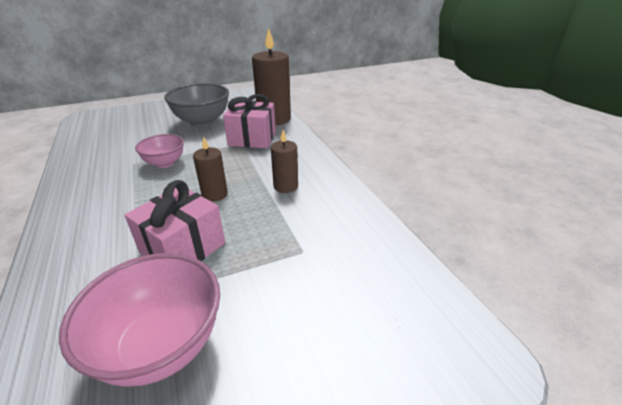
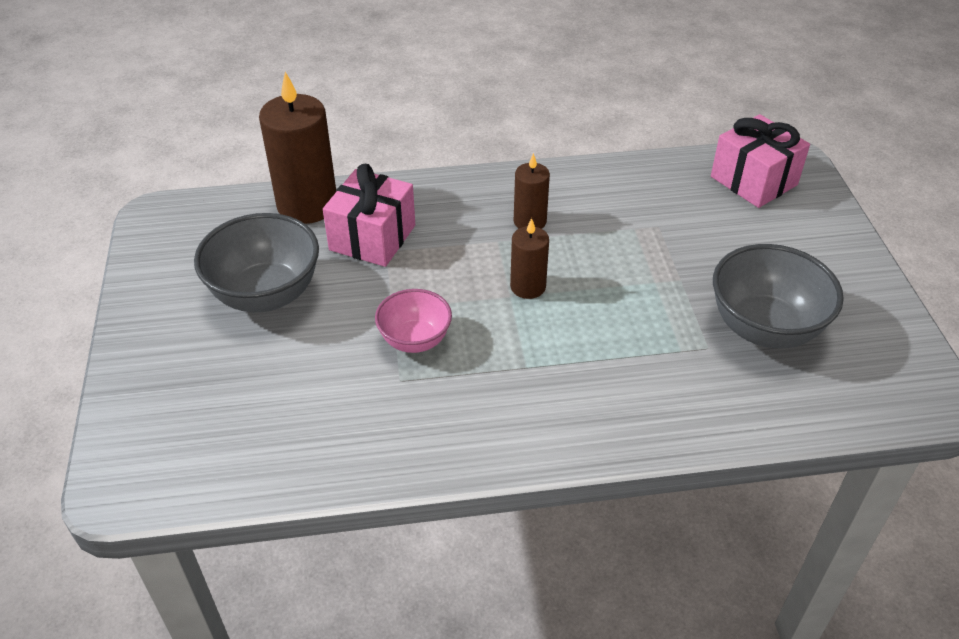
camera: 75 degrees left, 10 degrees up
(161, 346) = (764, 328): pink bowl -> grey bowl
(183, 248) = (633, 316): pink gift -> pink gift (753, 181)

